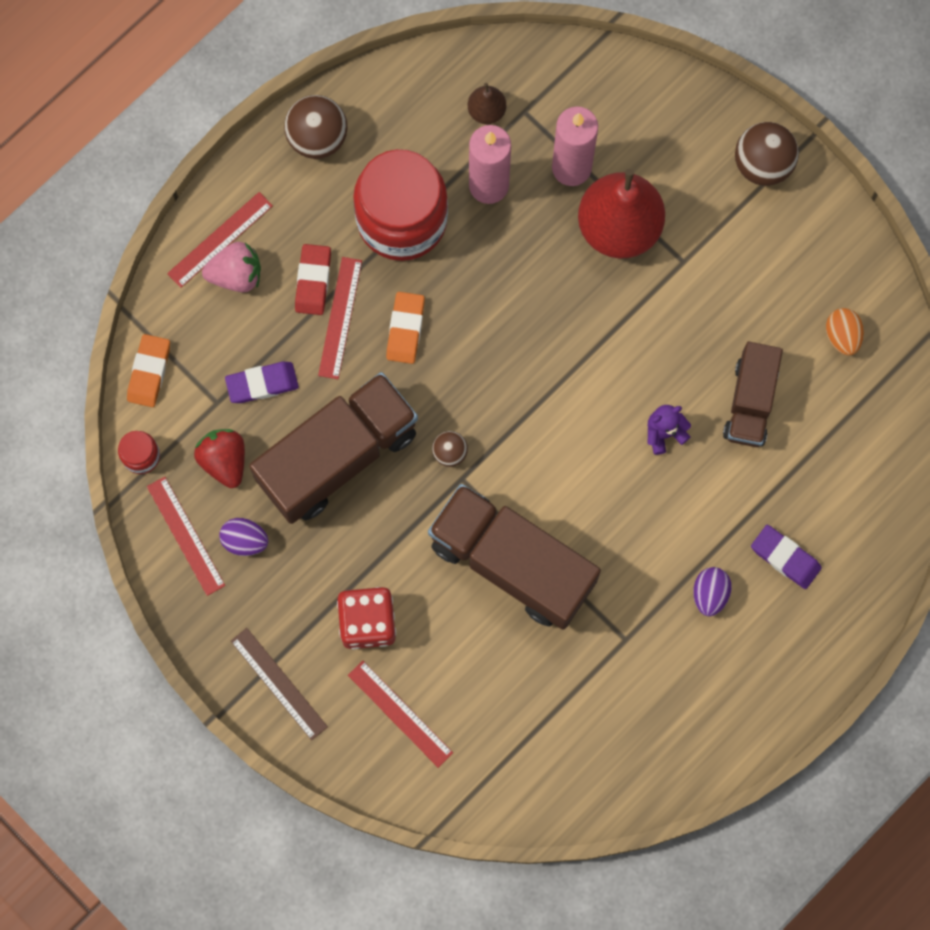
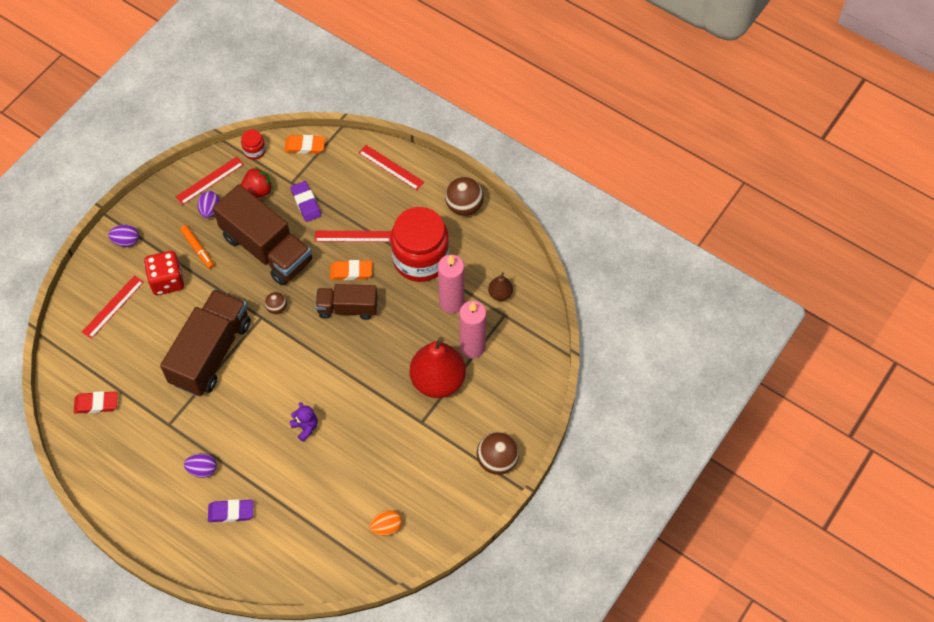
camera: 80 degrees right, 15 degrees down
(236, 275) = (370, 179): pink strawberry -> none
(278, 684) = (126, 241): brown ruler -> purple egg
(313, 281) = (373, 218): red eraser -> red eraser (96, 404)
(316, 567) = (197, 249): none -> orange marker
(750, 402) = (333, 476): brown truck -> brown truck (347, 308)
(785, 558) = (231, 512): purple eraser -> purple eraser turned 60 degrees clockwise

